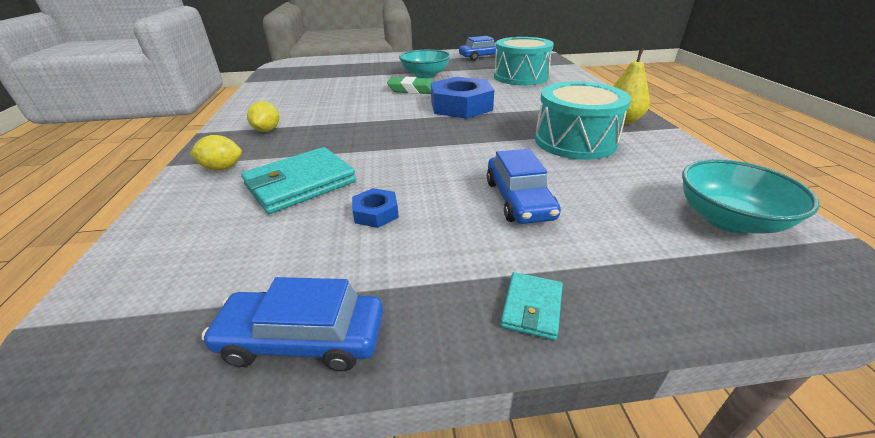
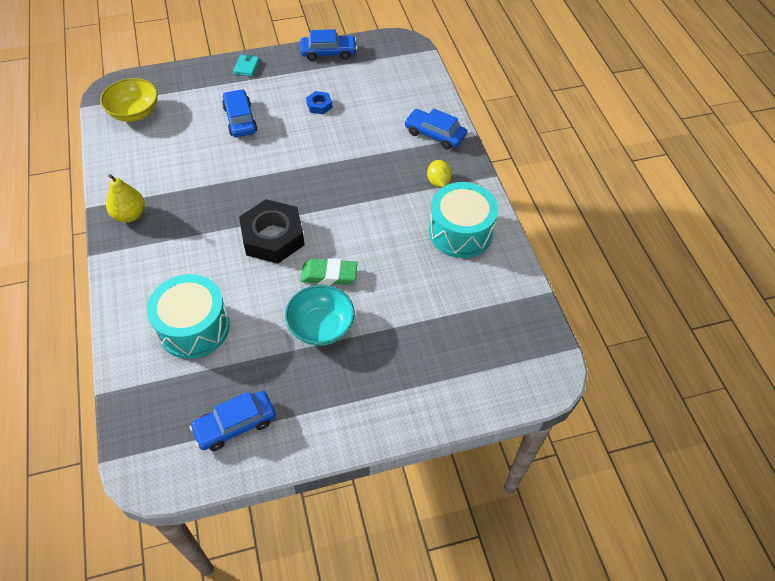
camera: 170 degrees right, 20 degrees up
(222, 168) = (435, 134): yellow lemon -> blue car
(301, 184) = (373, 123): turquoise wallet -> none
(461, 106) = (273, 237): blue nut -> black nut
(575, 141) = (184, 180): turquoise drum -> turquoise drum (460, 232)
(728, 220) = (134, 112): turquoise bowl -> yellow bowl

